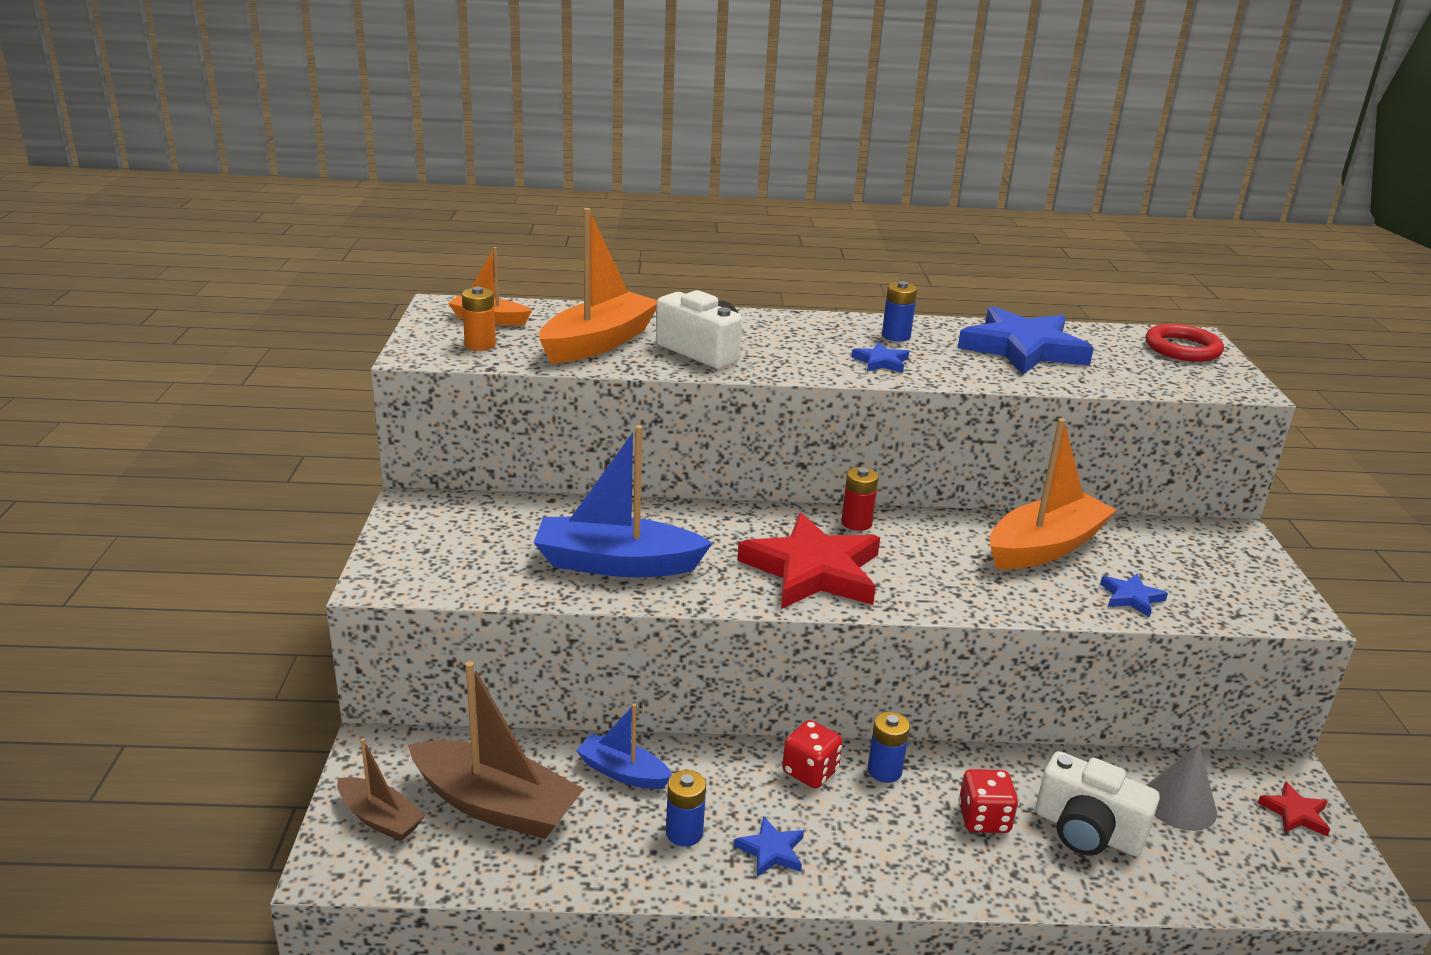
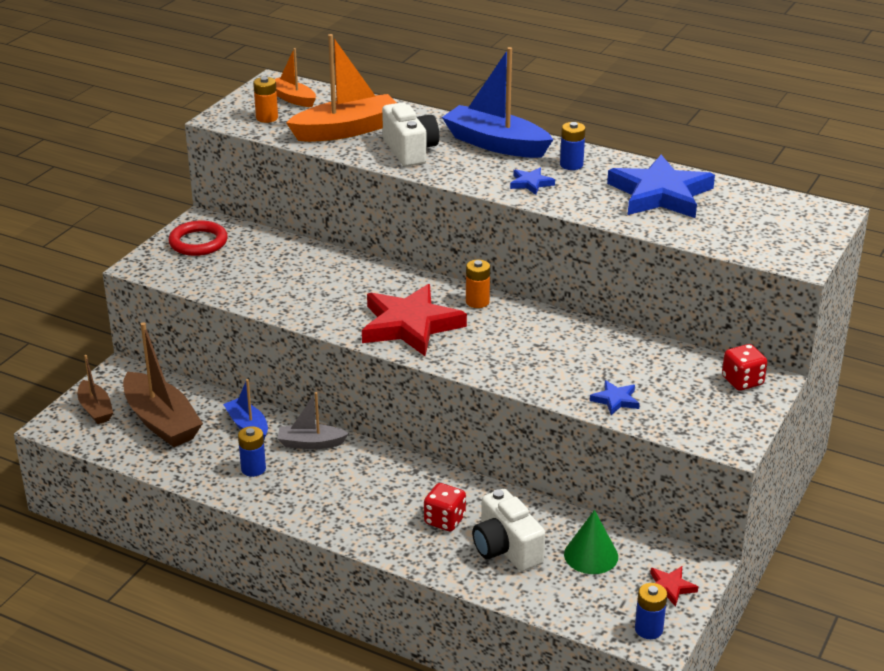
camera: 30 degrees right, 5 degrees up
(617, 564) = (288, 289): blue boat -> blue boat (495, 144)
(726, 769) = (311, 443): none -> grey boat
(771, 851) = (295, 494): blue star -> none
(810, 771) = (361, 461): red dice -> red dice (742, 381)
(856, 523) = (477, 302): red battery -> orange battery
(884, 771) = (410, 475): blue battery -> blue battery (648, 629)
(1045, 547) = (597, 351): orange boat -> none
(1179, 804) = (591, 555): grey cone -> green cone
(1182, 348) = (801, 220): red ring -> red ring (198, 242)

